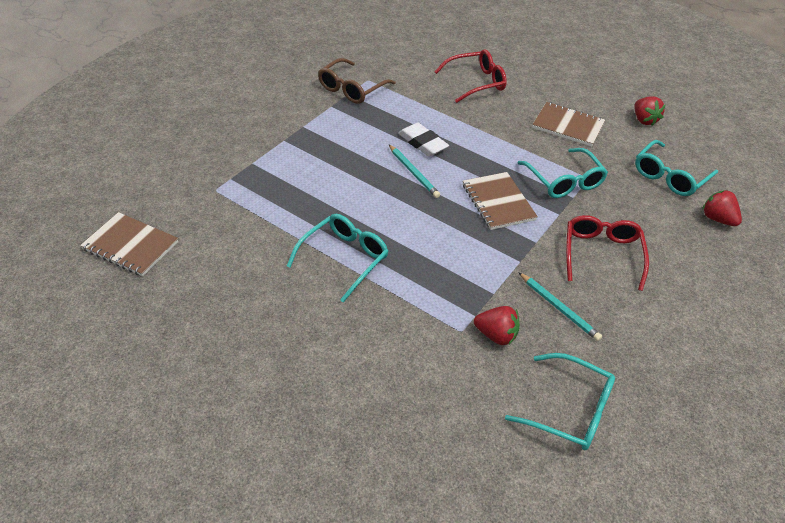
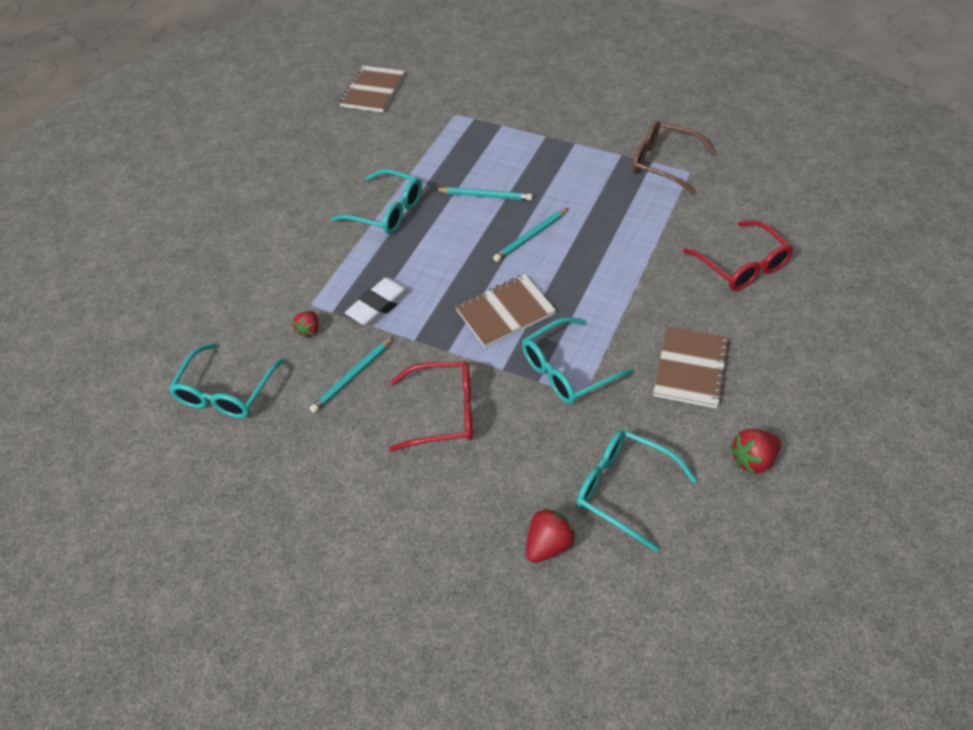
camera: 85 degrees right, 5 degrees up
(349, 190) = (485, 196): none -> turquoise pencil
(422, 143) = (587, 236): white eraser -> white eraser (379, 305)
(496, 335) = (309, 330): red strawberry -> red strawberry, size x0.67

